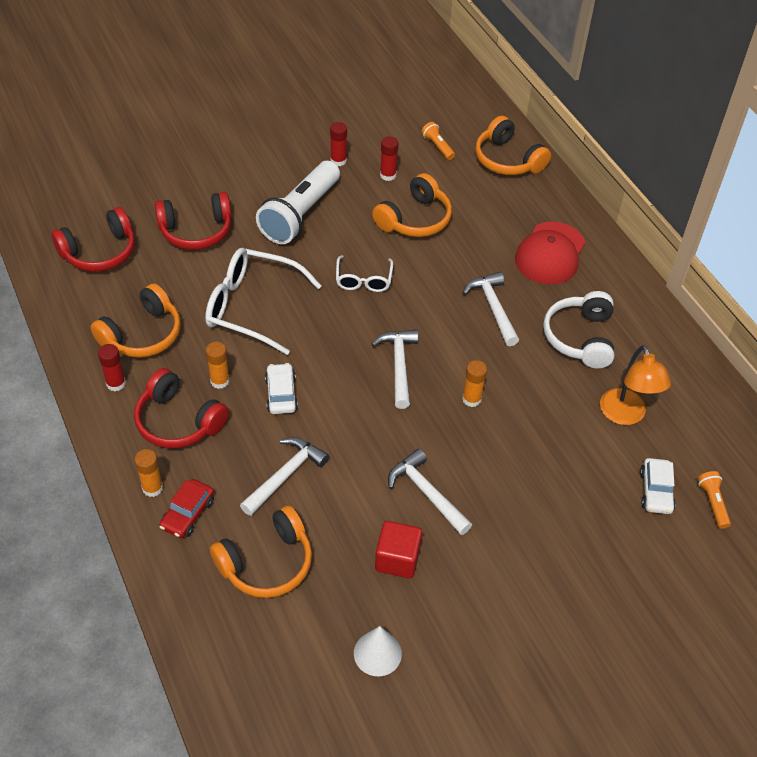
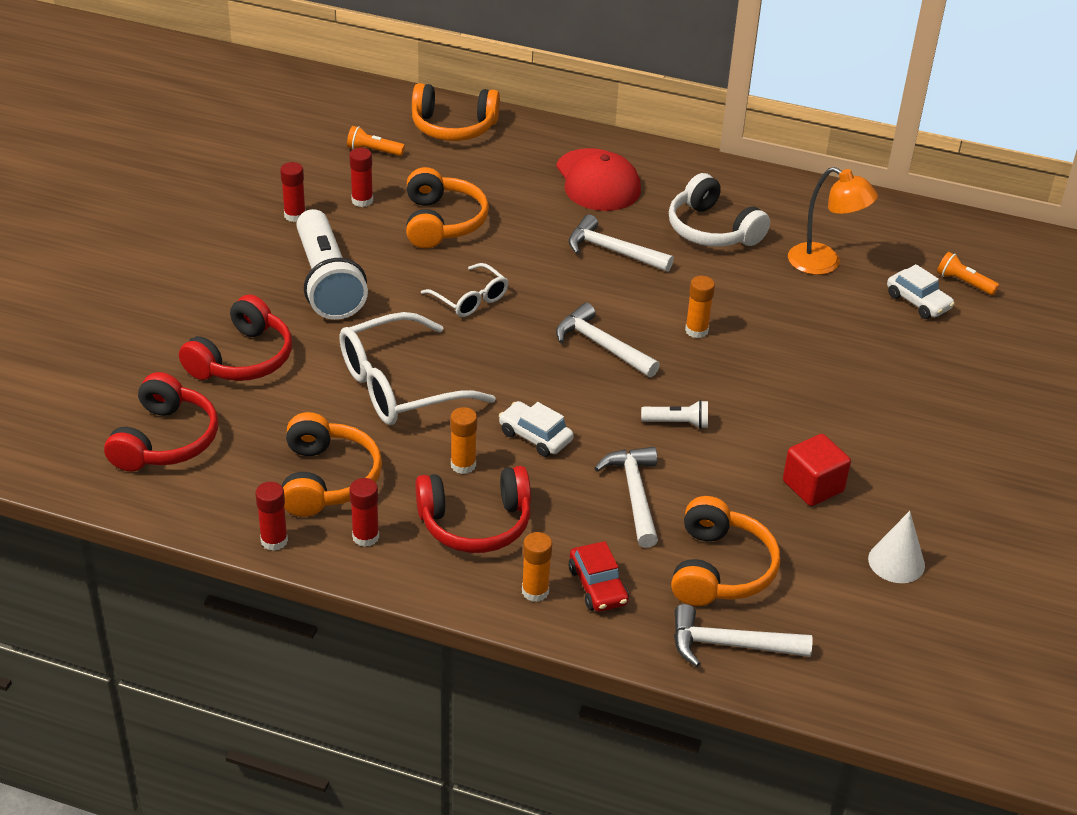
camera: 45 degrees left, 10 degrees down
(72, 349) = (274, 541): none -> red glue stick
(374, 450) = (677, 423): none -> white flashlight
(426, 493) = (764, 423): white hammer -> white hammer (729, 645)

